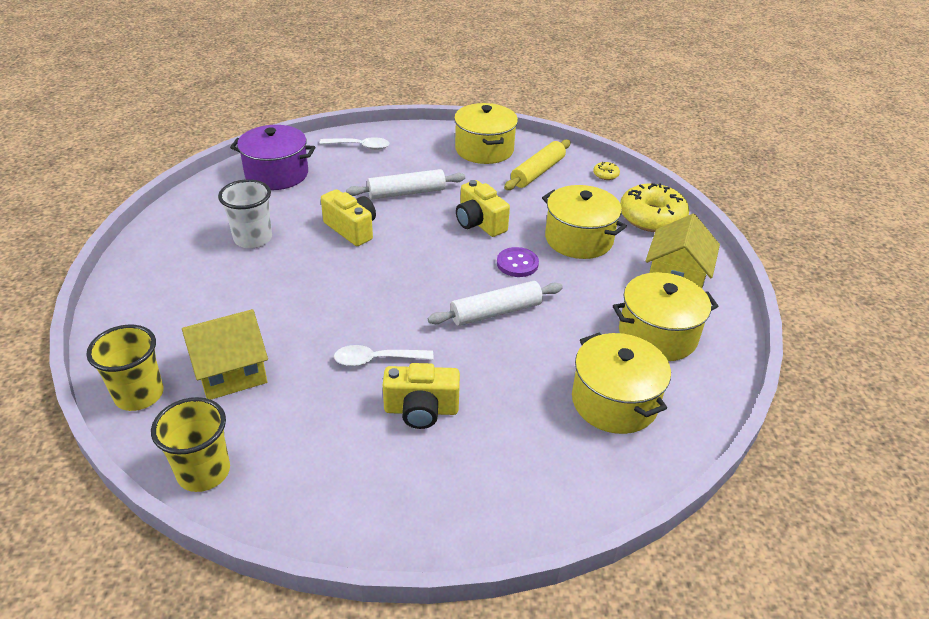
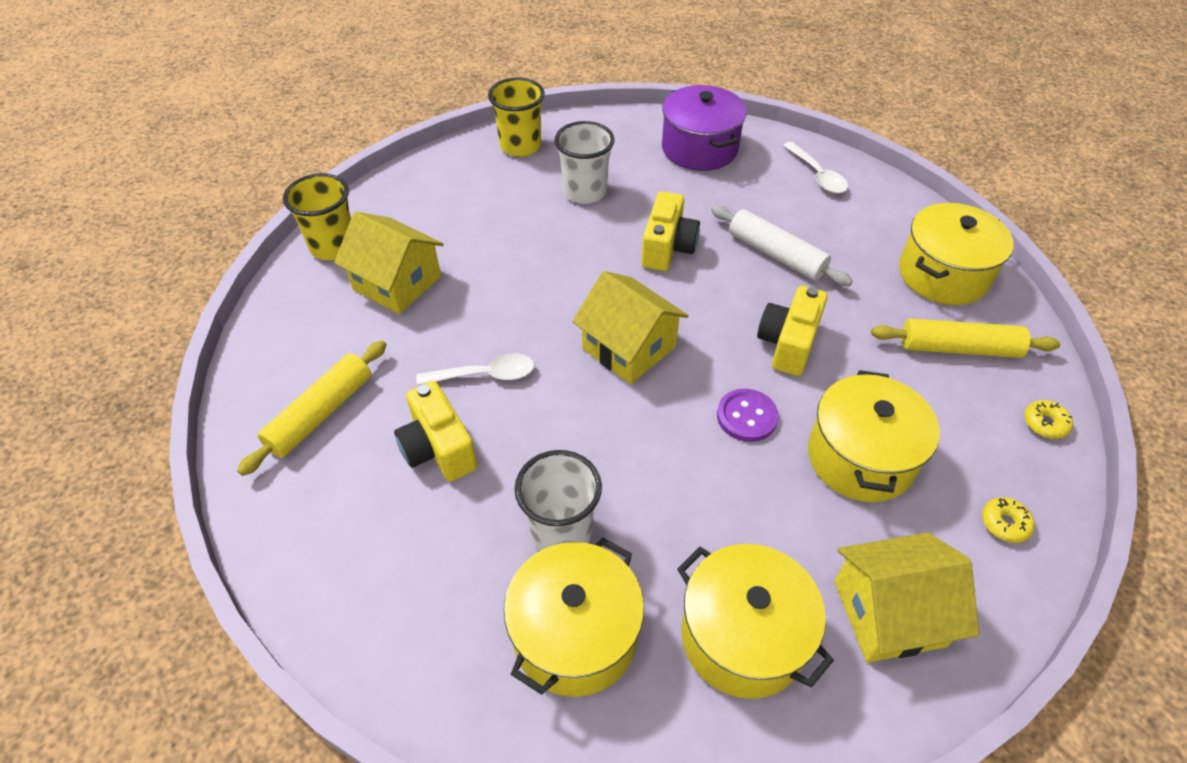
camera: 60 degrees right, 10 degrees up
(204, 472) = (271, 336): yellow cup -> yellow cup (520, 146)
(325, 467) = (320, 413): none -> yellow rolling pin
(376, 360) = (485, 375): white spoon -> white spoon turned 120 degrees clockwise
(420, 284) = (629, 348): none -> yellow house
(495, 312) = (640, 438): white rolling pin -> none
(537, 377) = (561, 531): none -> white cup
(651, 217) = (1004, 523): yellow donut -> yellow donut, size x0.42

